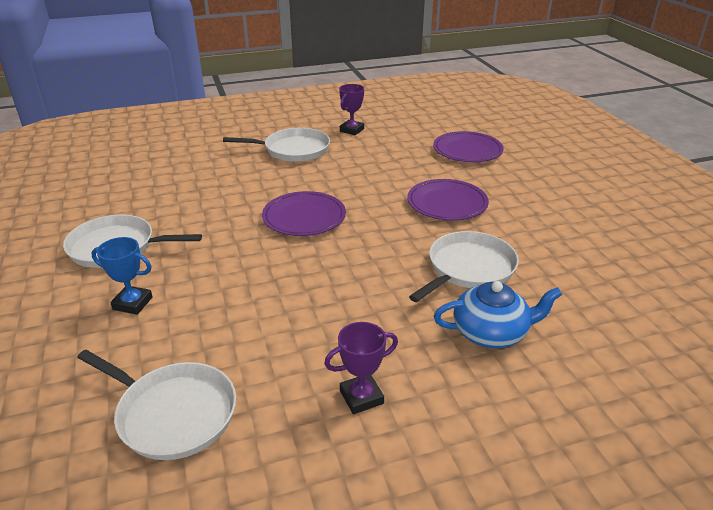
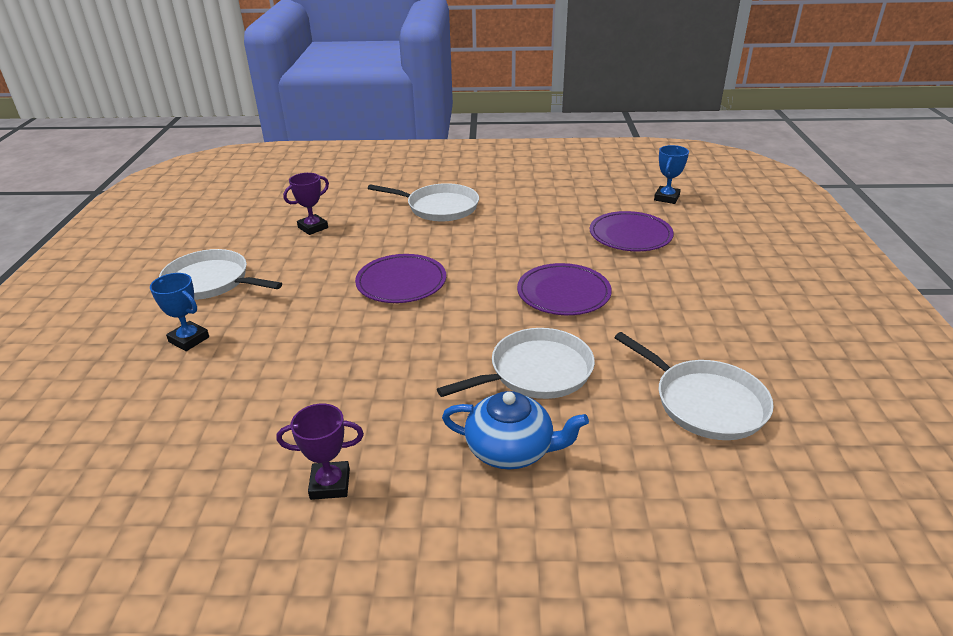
camera: 20 degrees right, 0 degrees up
(172, 413) = (153, 454): white pan -> white pan (705, 402)
(351, 130) = (515, 194): purple trophy -> purple trophy (313, 227)
(475, 118) = (666, 198): none -> blue trophy

